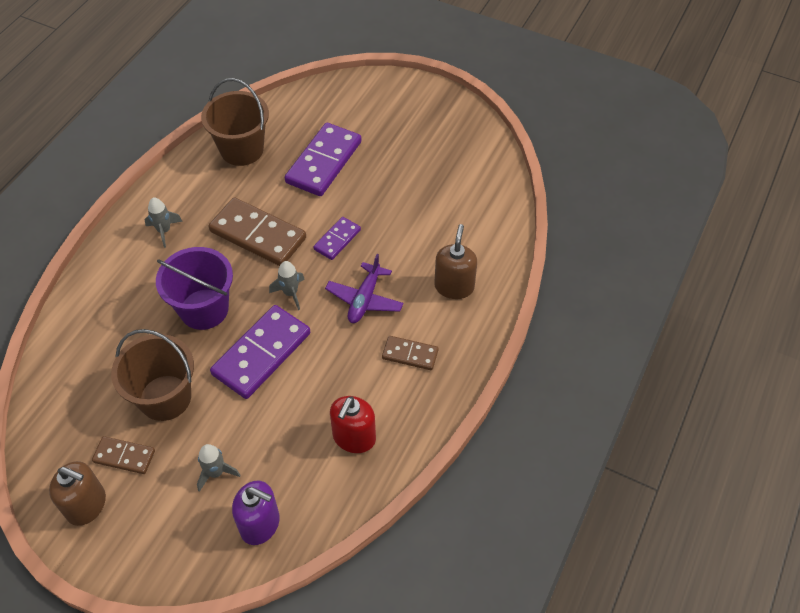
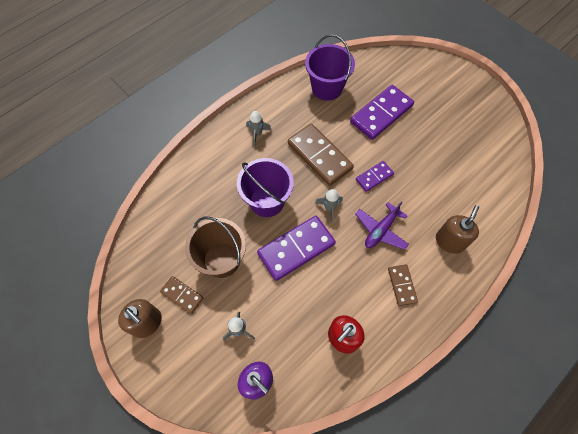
camera: 20 degrees right, 10 degrees up
(242, 149) = (327, 88): brown bucket -> purple bucket
(410, 354) = (402, 285): brown domino -> brown domino turned 45 degrees clockwise

